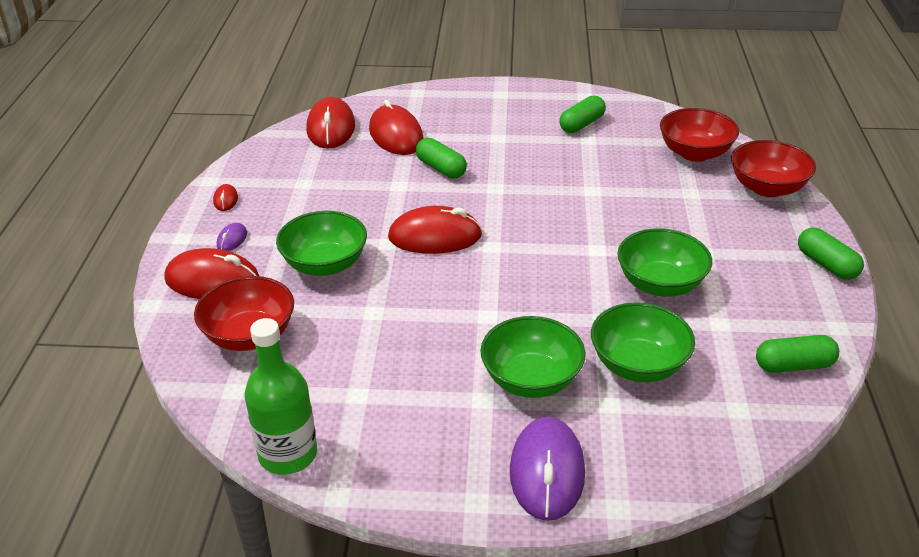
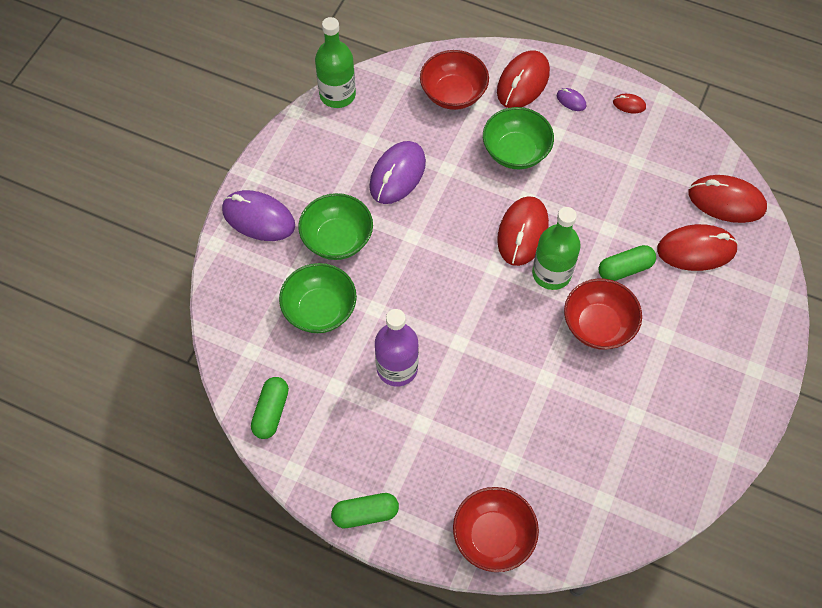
camera: 110 degrees right, 25 degrees up
(403, 352) = (397, 175): none -> purple mouse
(474, 209) = (551, 273): none -> green bottle
(581, 124) = (667, 421): green capsule -> none
(660, 284) = (397, 368): green bowl -> purple bottle
(694, 153) = (577, 503): red bowl -> red bowl (598, 325)

